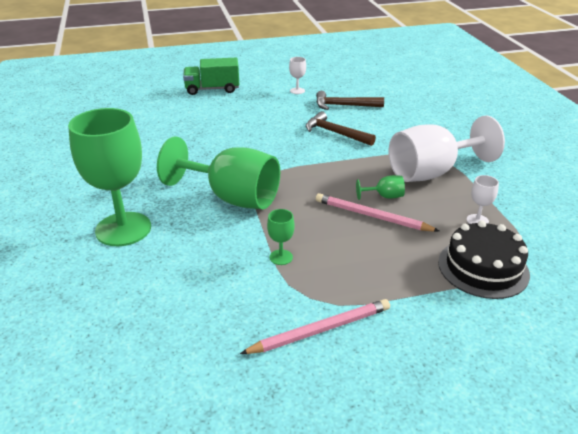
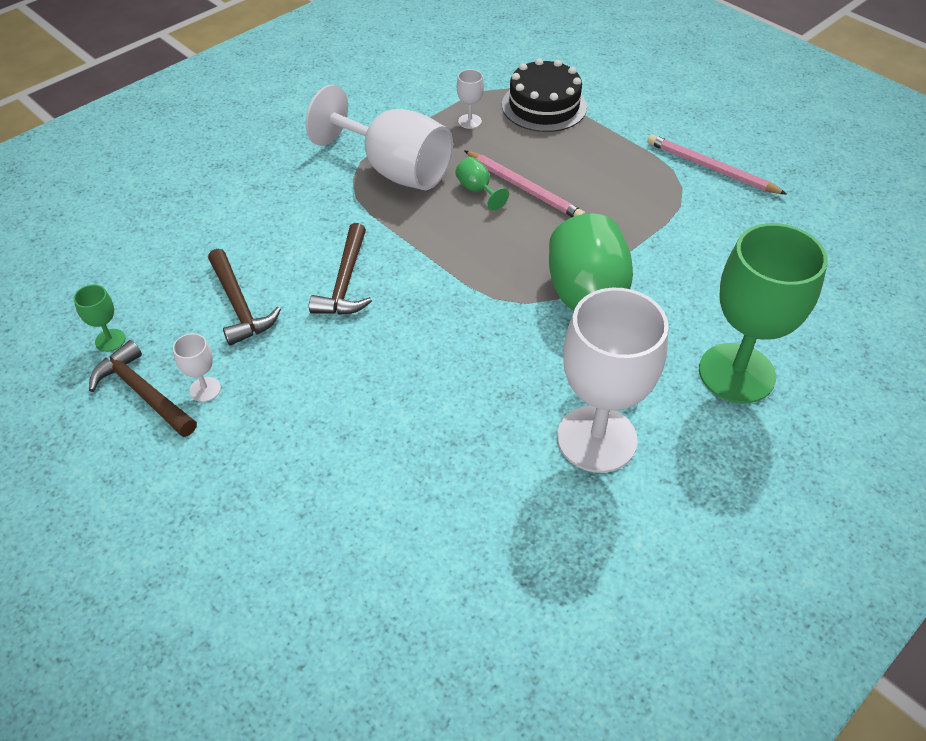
camera: 120 degrees left, 15 degrees up
(150, 167) = (596, 439): none -> white goblet
(212, 89) = (265, 527): green truck -> none
(281, 257) = (651, 225): green goblet -> green goblet (110, 340)
(309, 80) = (143, 393): none -> brown hammer
(372, 216) = (524, 188): pink pencil -> pink pencil turned 45 degrees counterclockwise

